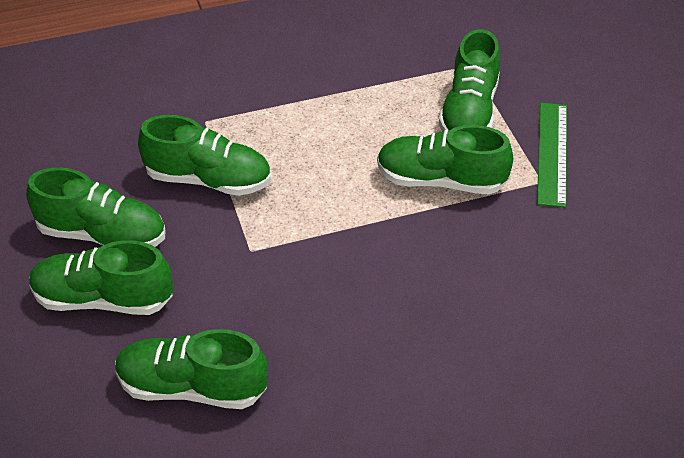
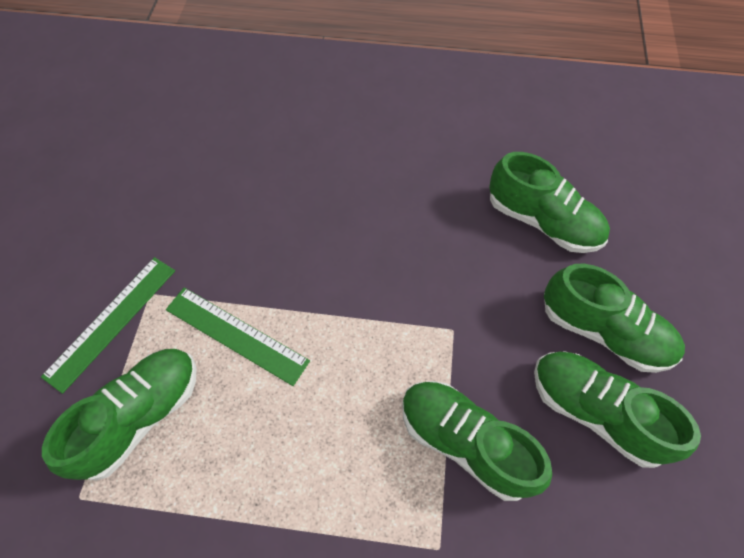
camera: 155 degrees left, 15 degrees up
(441, 180) = (236, 335): green shoe -> green ruler

